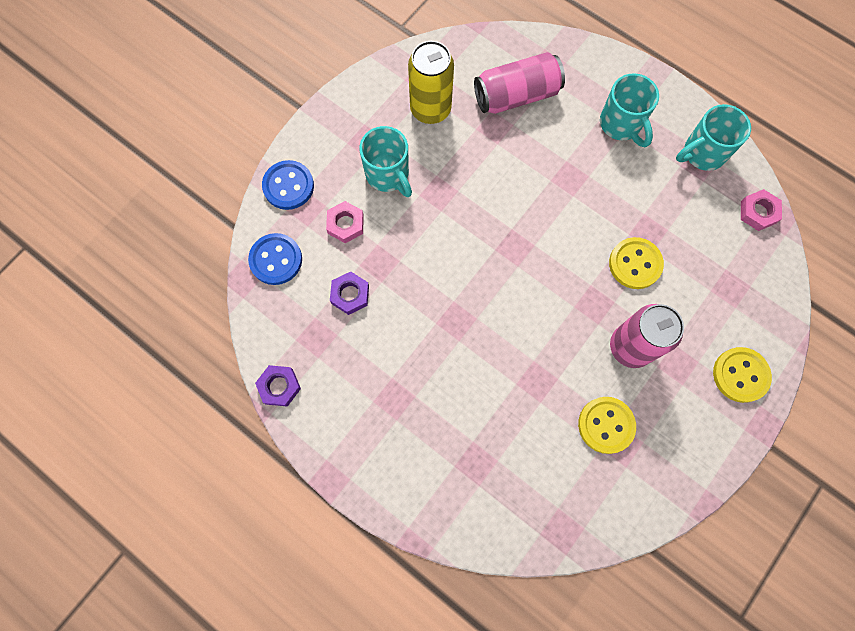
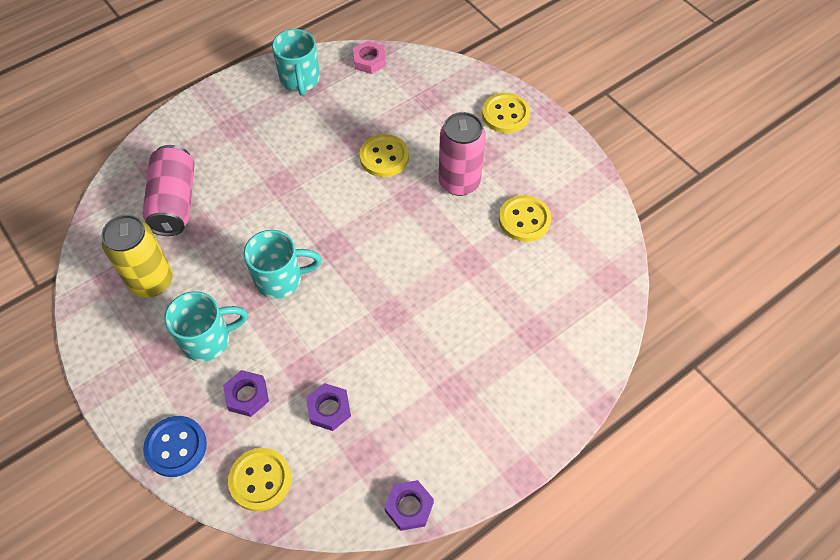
camera: 75 degrees left, 15 degrees down
(276, 260) = (260, 480): blue button -> yellow button
(345, 224) = (247, 395): pink nut -> purple nut
(621, 124) = (245, 129): turquoise mug -> turquoise mug (280, 279)

